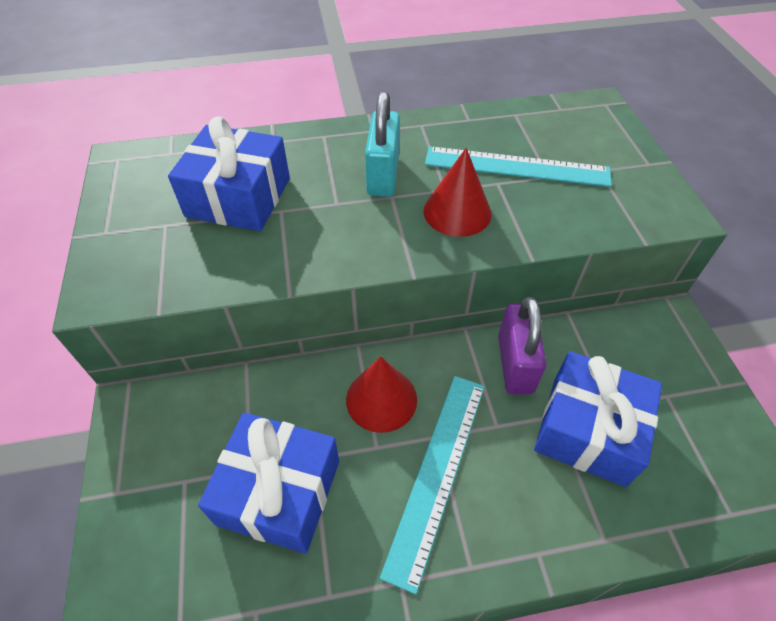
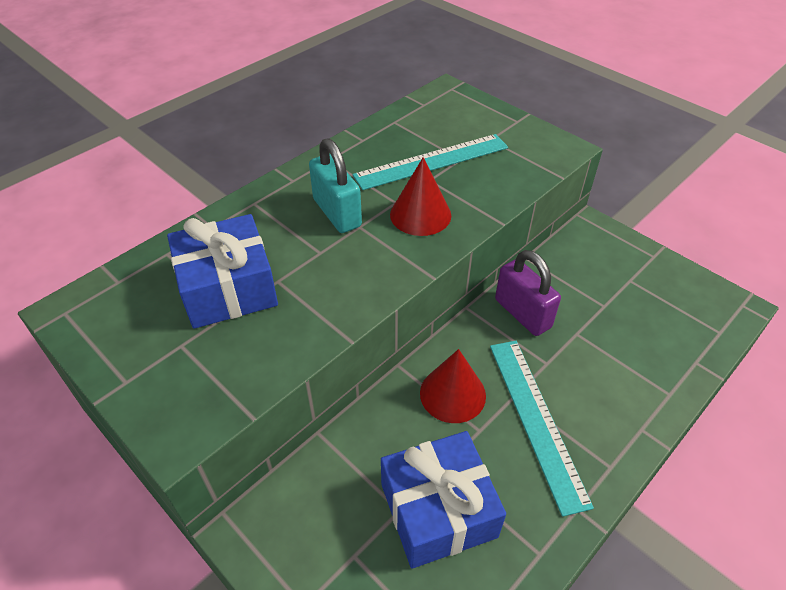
camera: 35 degrees left, 5 degrees down
(588, 430) = (604, 330): blue gift -> none

